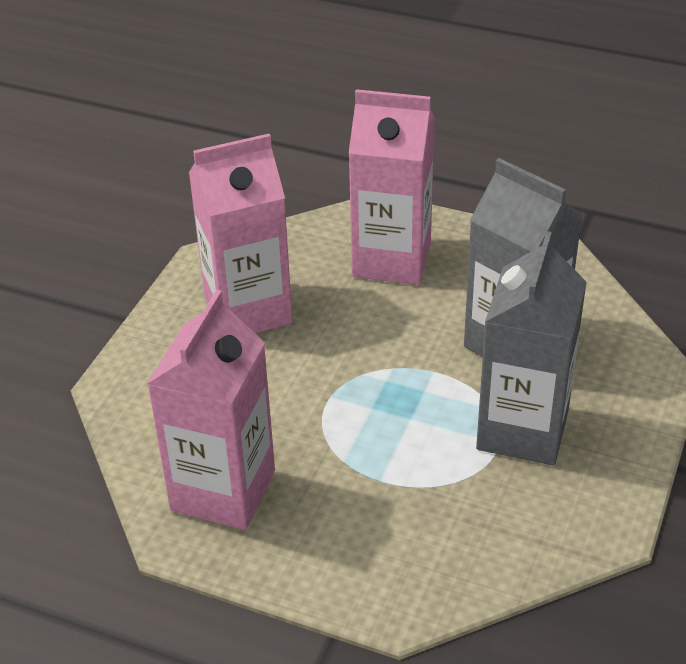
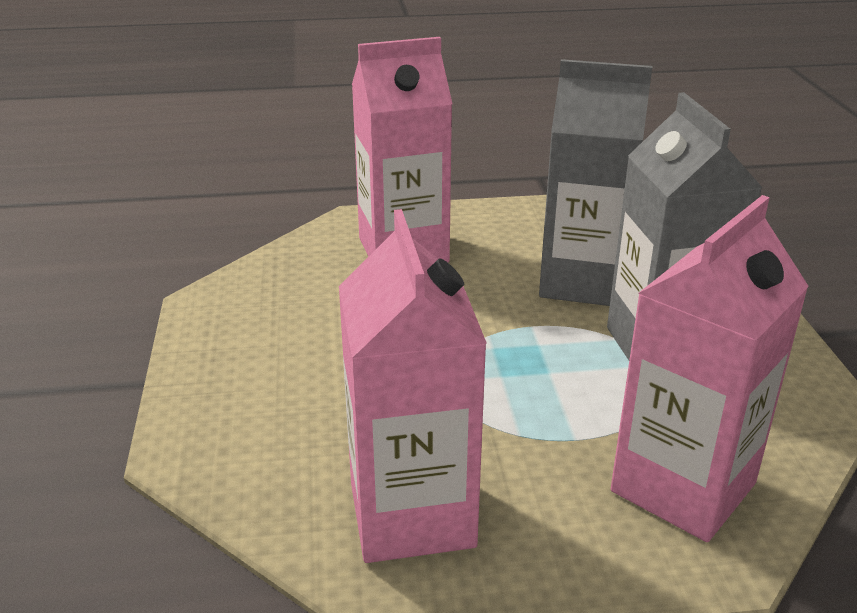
camera: 30 degrees left, 10 degrees down
(248, 310) = (290, 331): pink carton -> pink carton (683, 487)

